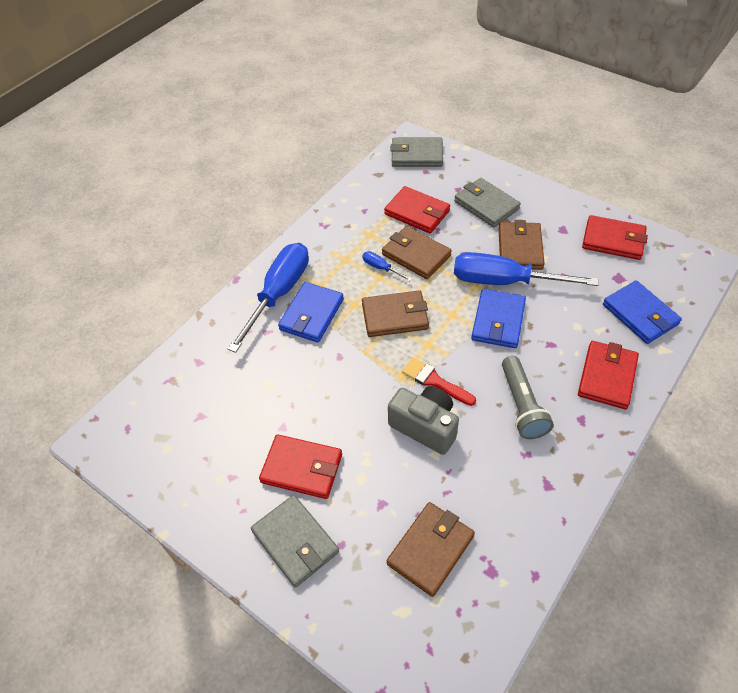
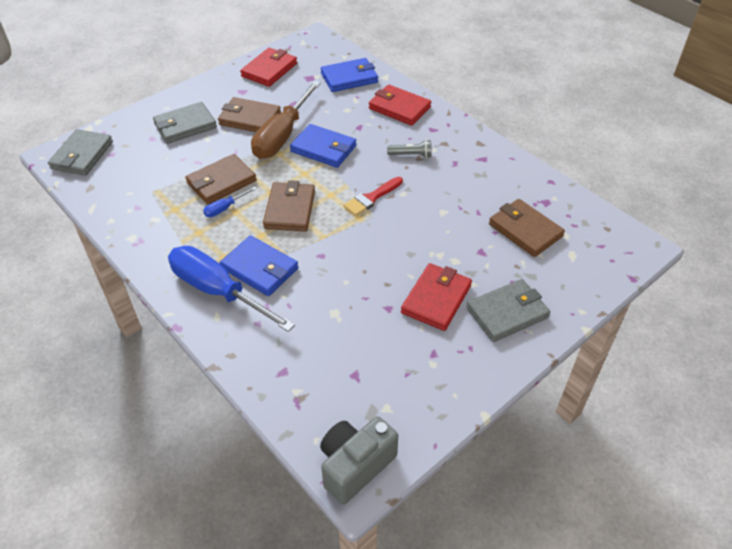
camera: 80 degrees left, 5 degrees down
(417, 212) = (165, 170): red wallet -> none
(425, 426) = (415, 212): grey camera -> grey camera (355, 466)
(504, 281) = (282, 136): blue screwdriver -> brown screwdriver
(522, 405) = (411, 155): grey flashlight -> grey flashlight, size x0.61

